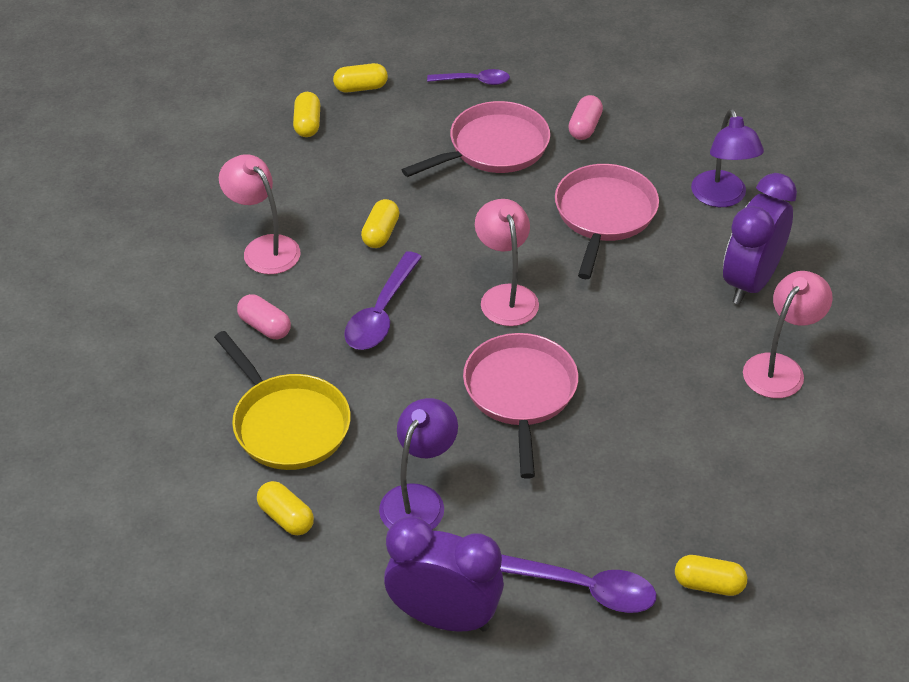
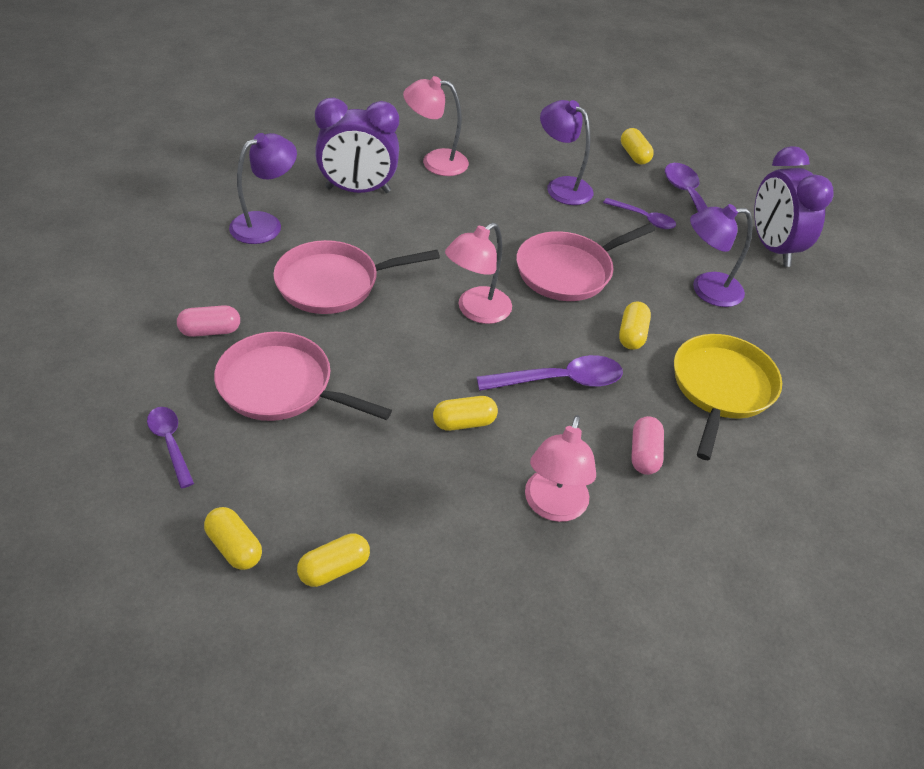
camera: 125 degrees left, 0 degrees up
(286, 517) = (793, 351): yellow capsule -> yellow capsule (632, 335)
(571, 514) = (643, 218): none -> purple spoon
(674, 465) = (561, 186): none -> purple lamp

